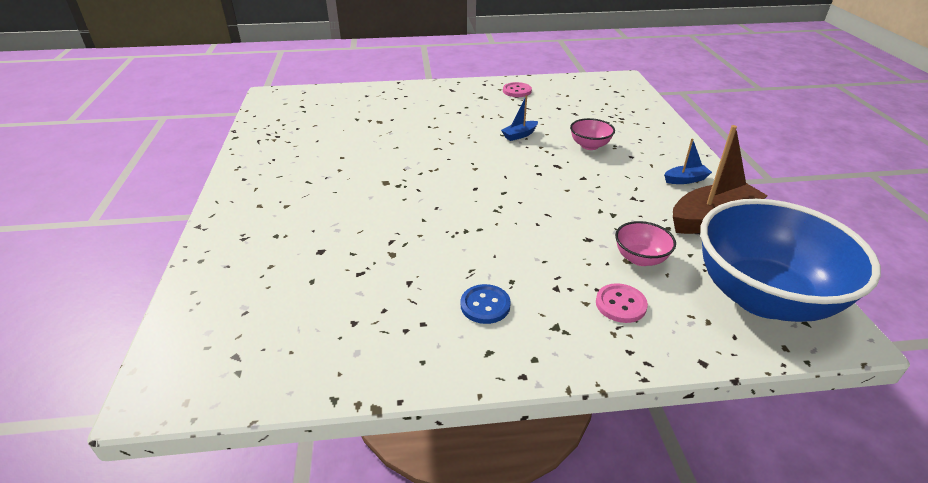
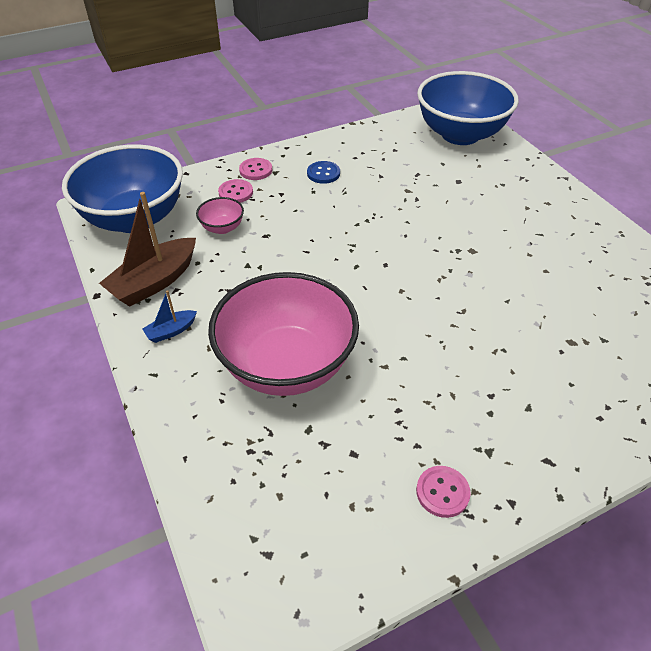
camera: 160 degrees right, 10 degrees up
(231, 325) = (460, 134): none -> blue bowl
(519, 135) = (381, 362): blue boat -> none
(586, 338) = (256, 170): none -> pink button
(589, 145) = (287, 365): pink bowl -> pink bowl, size x2.43

